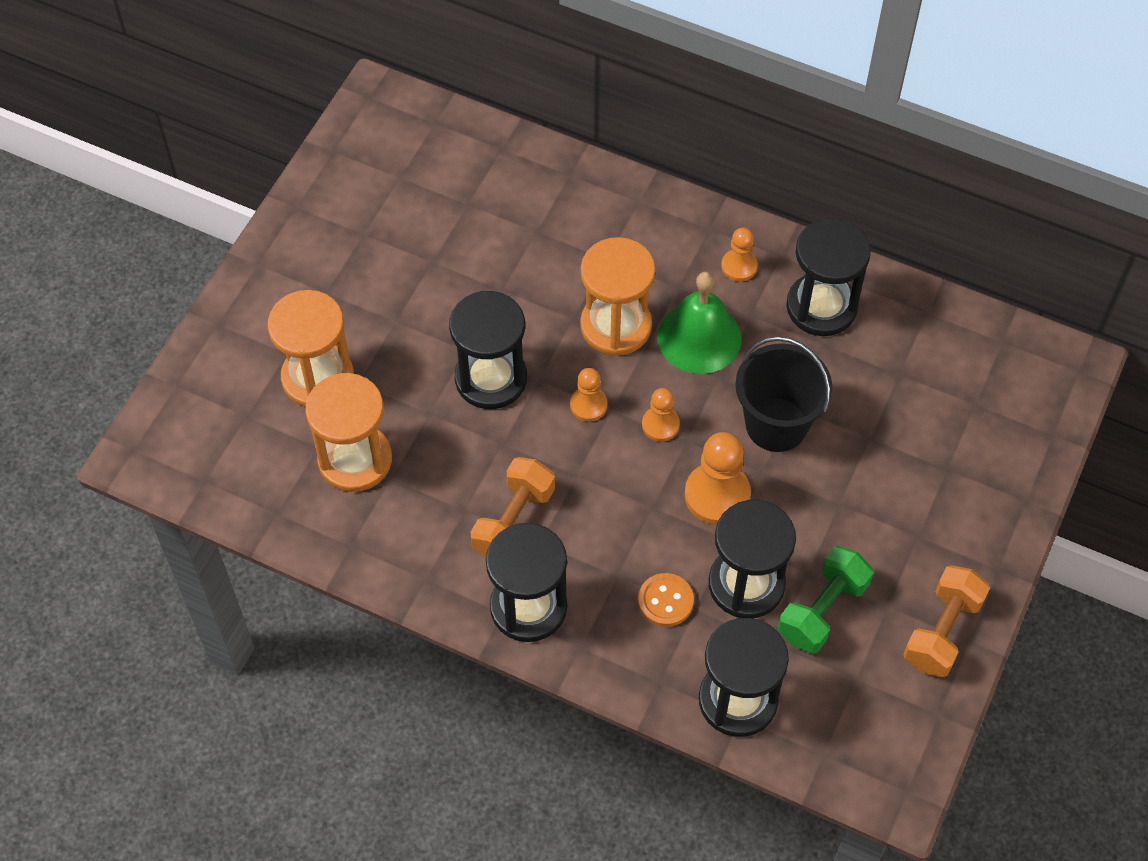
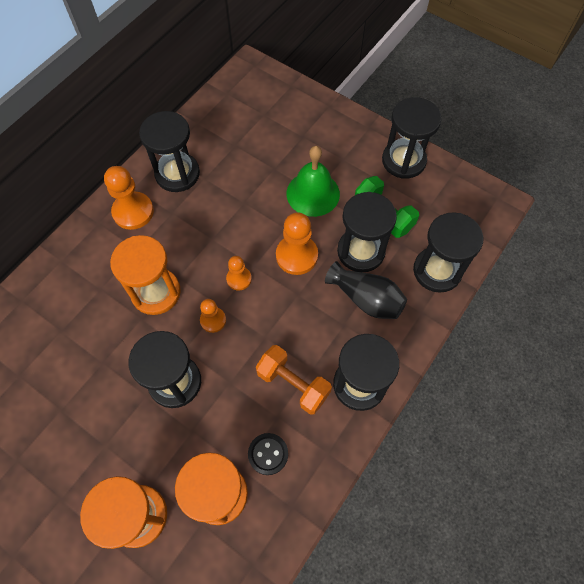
camera: 80 degrees left, 5 degrees up
(413, 507) = (268, 454): none -> black button
(665, 601) = (366, 299): orange button -> black vase
(699, 337) = (179, 244): green bell -> green bell (313, 193)
(739, 266) = (133, 212): orange pawn -> orange pawn, size x1.72
(776, 424) = (254, 214): black bucket -> none
(942, 631) = (403, 161): orange dumbbell -> black hourglass

